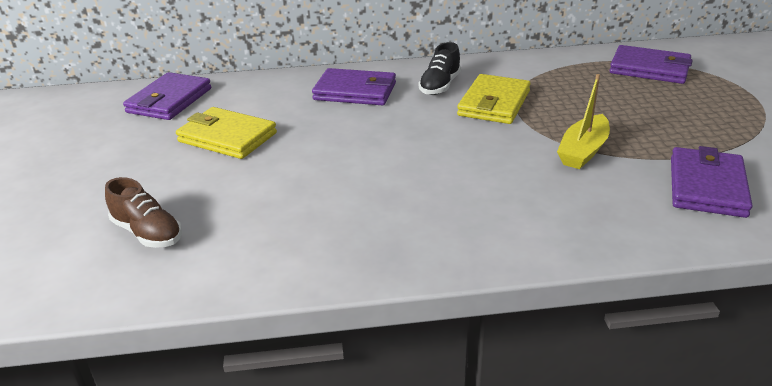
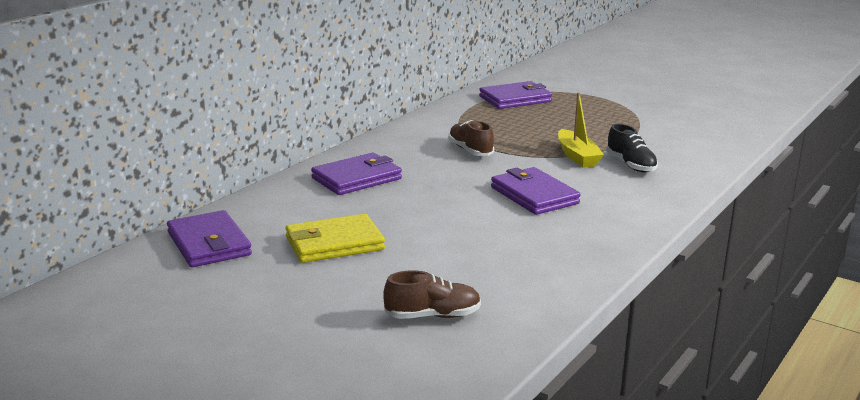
camera: 50 degrees left, 10 degrees down
(440, 86) = (410, 153): black shoe -> black shoe (631, 165)
(494, 103) = (470, 151): yellow wallet -> brown shoe
(707, 186) = (665, 149): purple wallet -> purple wallet (534, 195)

